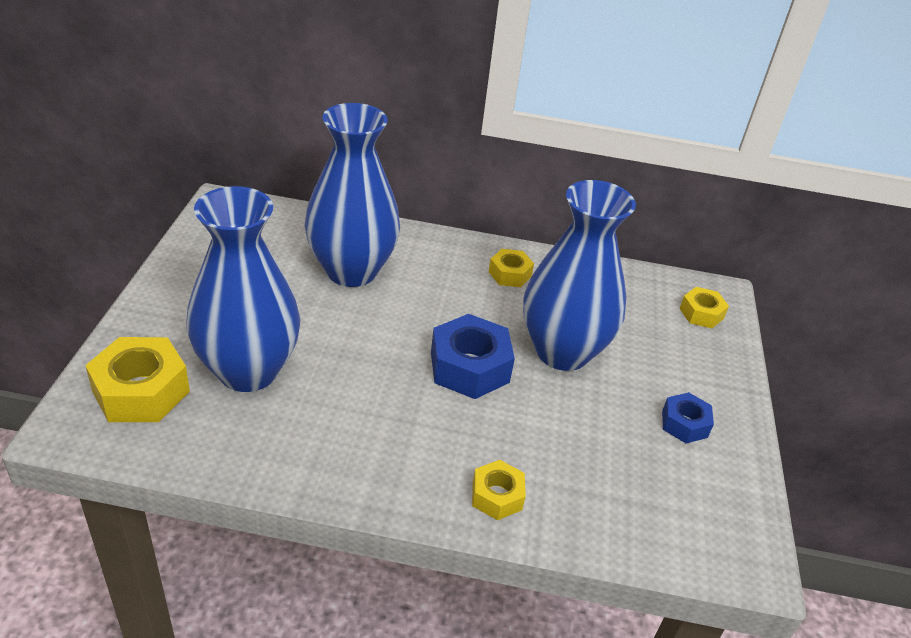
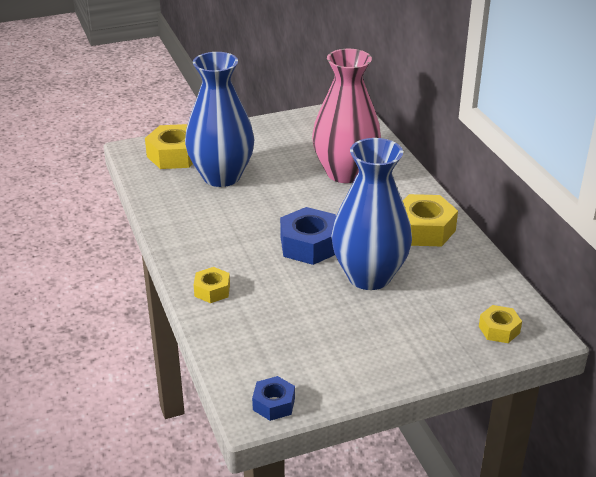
camera: 65 degrees right, 5 degrees down
(351, 271) = (345, 173): blue vase -> pink vase
(509, 274) = (424, 229): yellow nut -> yellow nut, size x1.75
(684, 424) = (357, 351): blue nut -> blue nut (274, 404)

